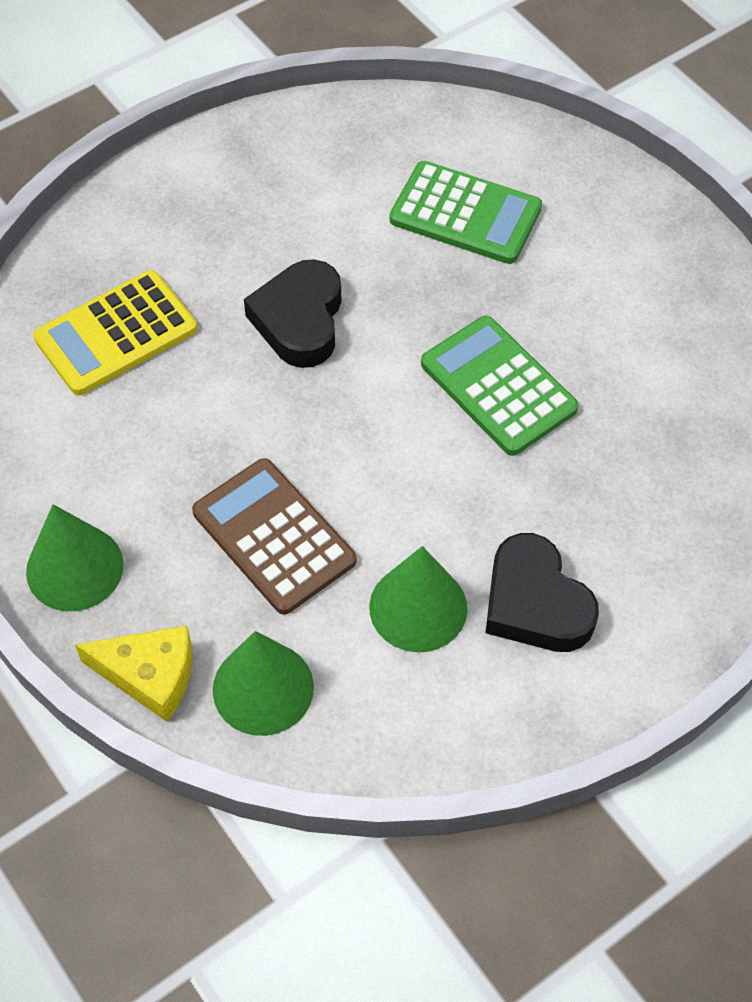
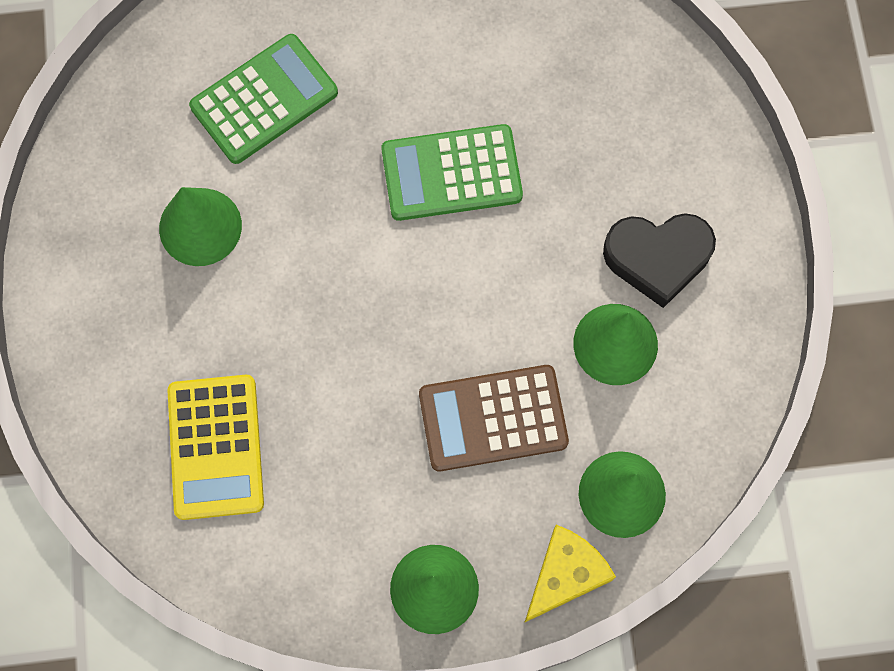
camera: 60 degrees left, 15 degrees up
(299, 320) = (293, 290): black heart -> none
(314, 226) = (200, 226): none -> green cone

